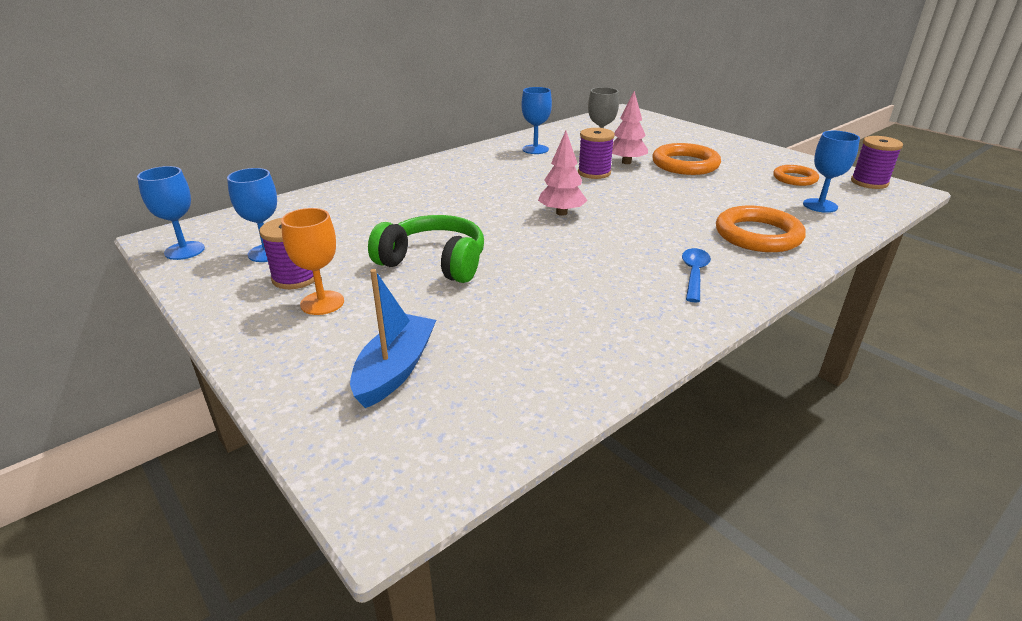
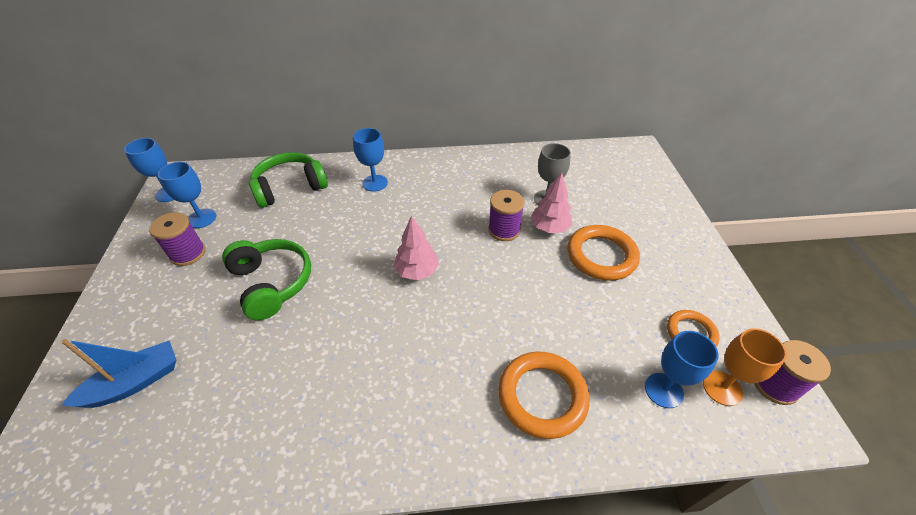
camera: 35 degrees right, 15 degrees up
(322, 303) = (173, 288): orange goblet -> orange goblet (722, 388)
(341, 206) = (290, 187): none -> green headphones
(535, 149) = (494, 175): blue goblet -> blue goblet (375, 183)
(694, 274) = (422, 413): blue spoon -> none

